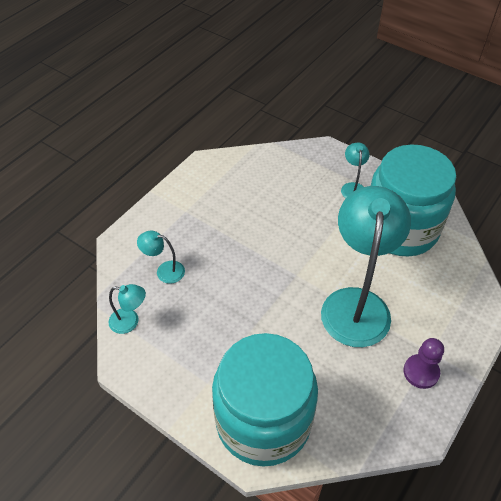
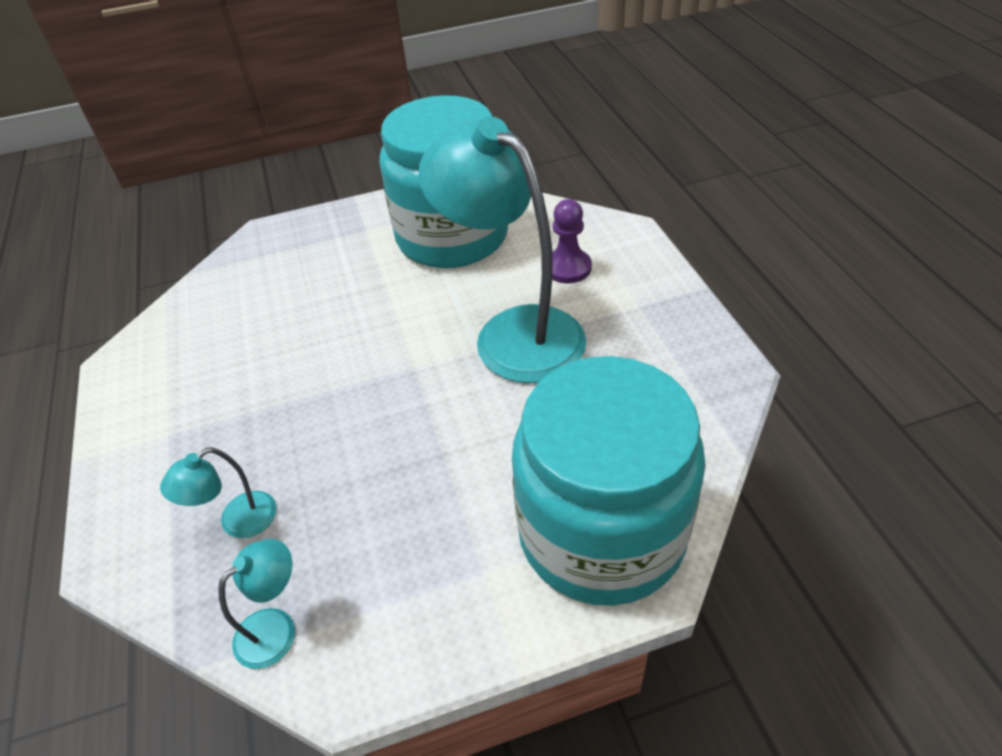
camera: 50 degrees left, 5 degrees down
(352, 187) = (349, 242): turquoise lamp -> none
(421, 372) = (657, 328): purple pawn -> purple pawn (568, 268)

